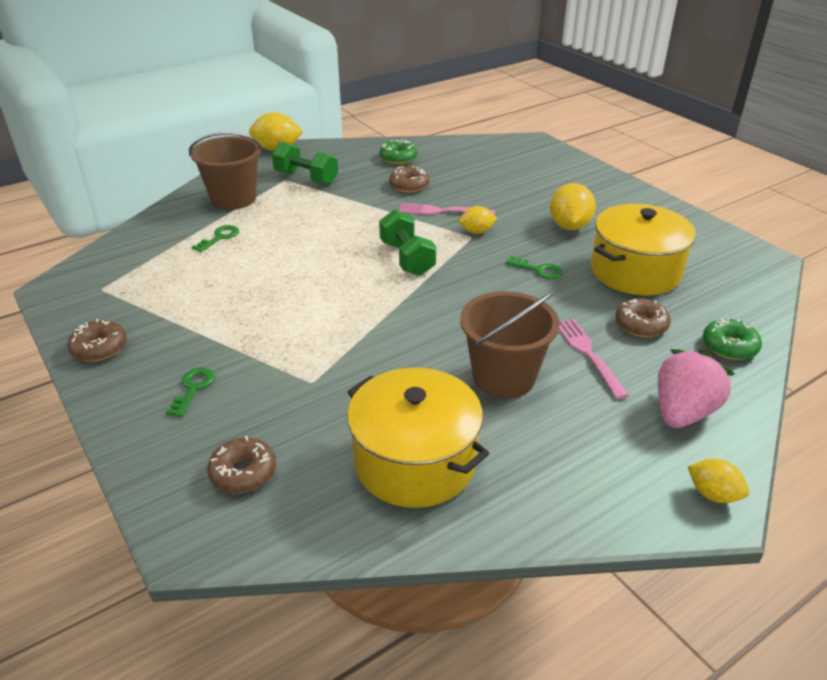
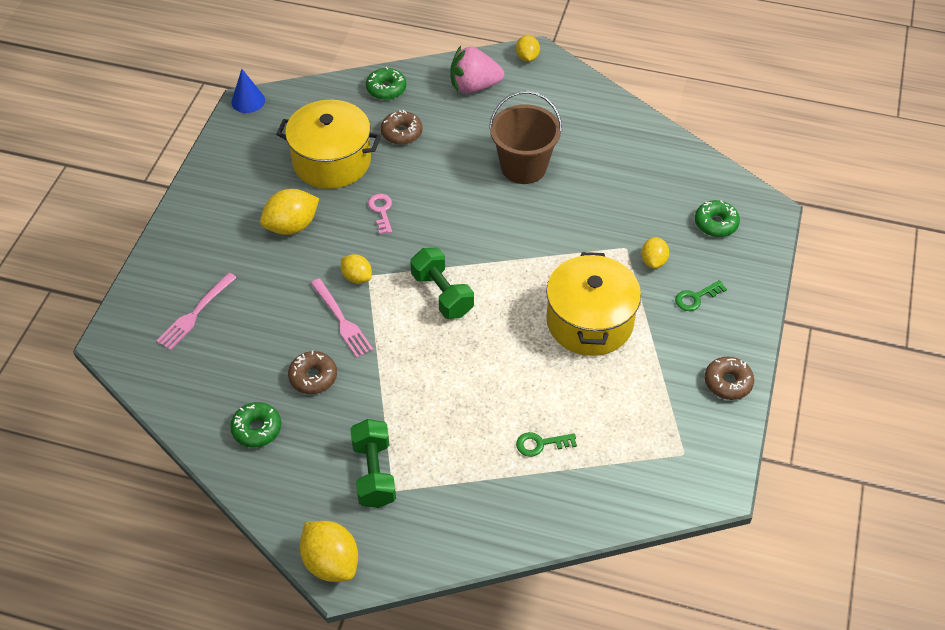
camera: 130 degrees left, 15 degrees up
(233, 199) = (471, 498): brown bucket -> none
(243, 472) = (716, 223): brown donut -> green donut
(270, 389) = (653, 261): none -> yellow lemon
(407, 258) = (442, 294): green dumbbell -> green dumbbell turned 60 degrees counterclockwise
(415, 462) = (629, 165): yellow pot -> yellow pot (589, 321)
(538, 270) = (381, 211): green key -> pink key
(588, 354) = (460, 142): pink fork -> pink fork (195, 313)
(771, 262) = (248, 101): none -> blue cone

